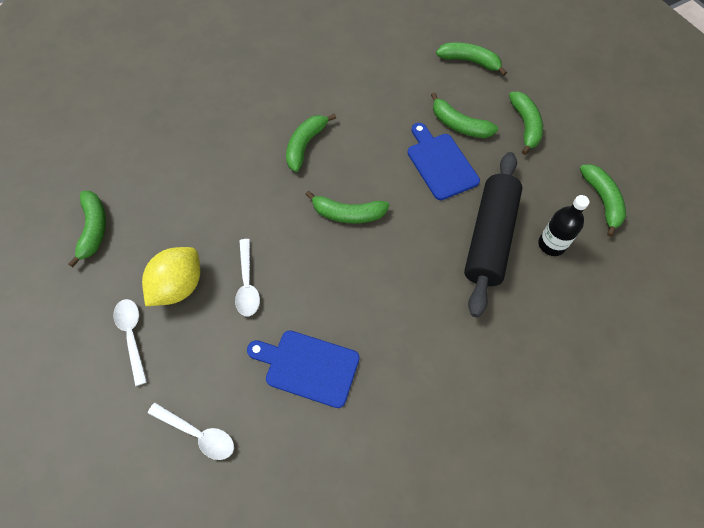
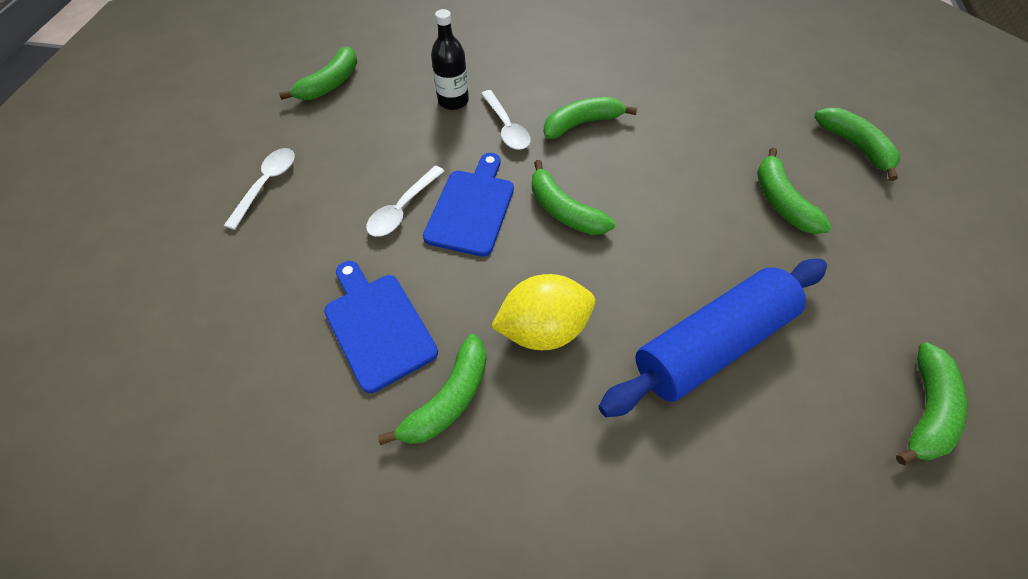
camera: 40 degrees right, 5 degrees down
(179, 286) = (345, 170): yellow lemon -> yellow lemon (543, 329)
(198, 434) = (224, 307): white spoon -> white spoon (506, 127)
(440, 163) = (720, 226): blue cutting board -> blue cutting board (472, 208)
(489, 238) = (711, 343): black rolling pin -> blue rolling pin
(525, 125) = (875, 251): green banana -> green banana (449, 398)
(551, 244) = (794, 411): black bottle -> black bottle (453, 101)

